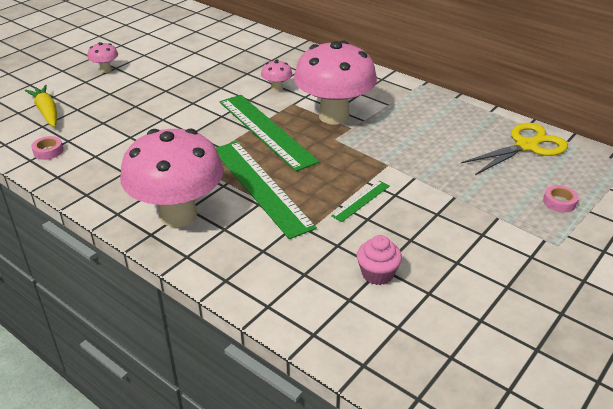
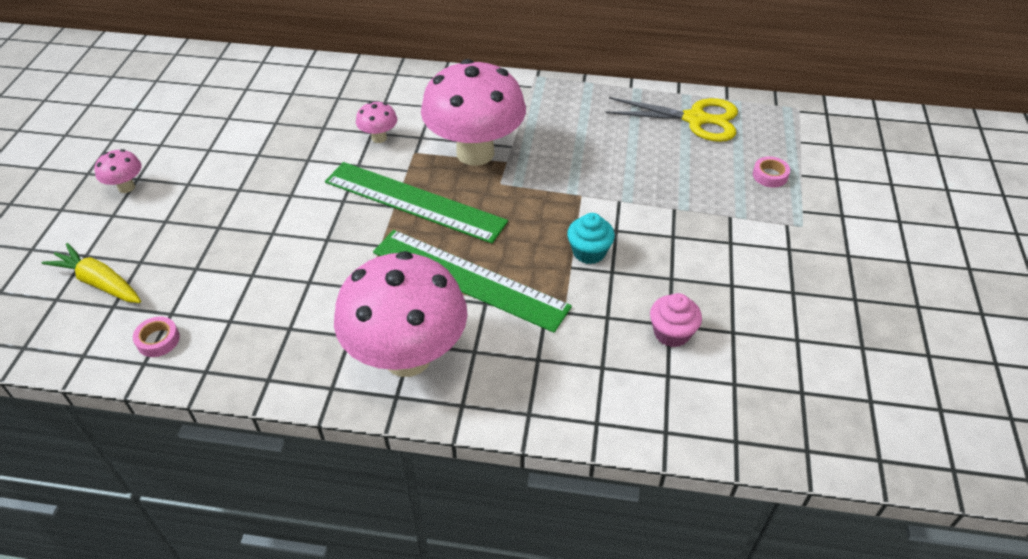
camera: 30 degrees left, 10 degrees up
(361, 201) = (589, 252): green ruler -> turquoise cupcake
(526, 146) = (695, 119): yellow scissors -> yellow scissors turned 75 degrees clockwise

